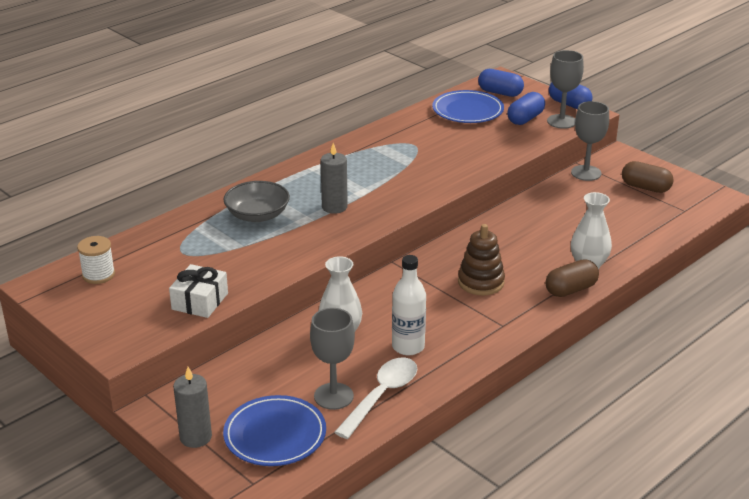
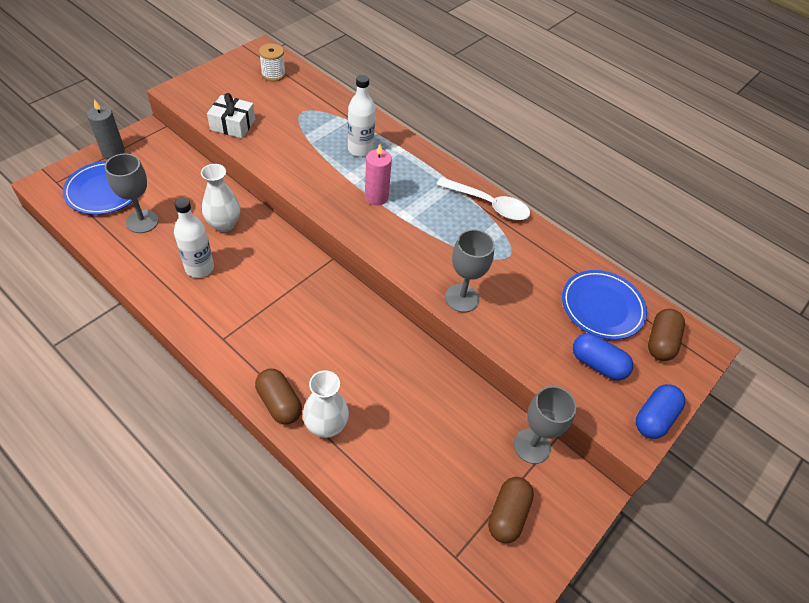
camera: 80 degrees right, 20 degrees up
(257, 215) = (360, 149): grey bowl -> white bottle
(334, 207) = (376, 197): grey candle -> pink candle
(381, 395) = (136, 250): white spoon -> white spoon (489, 204)
(481, 282) = (296, 325): brown stacking toy -> none
(500, 93) = (660, 342): blue capsule -> brown capsule
(561, 121) = (601, 404): grey goblet -> grey goblet (462, 298)

